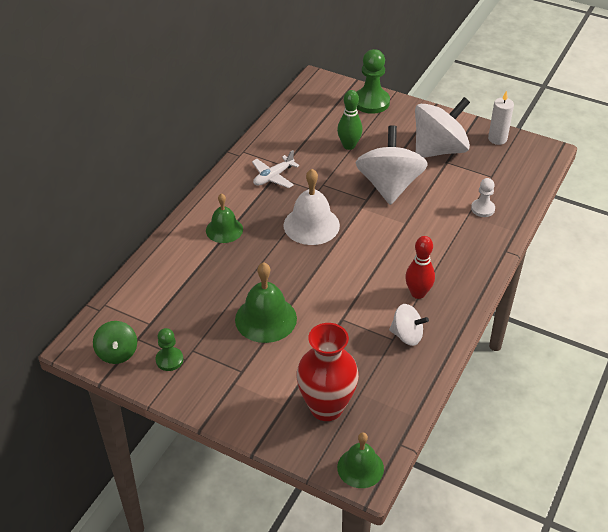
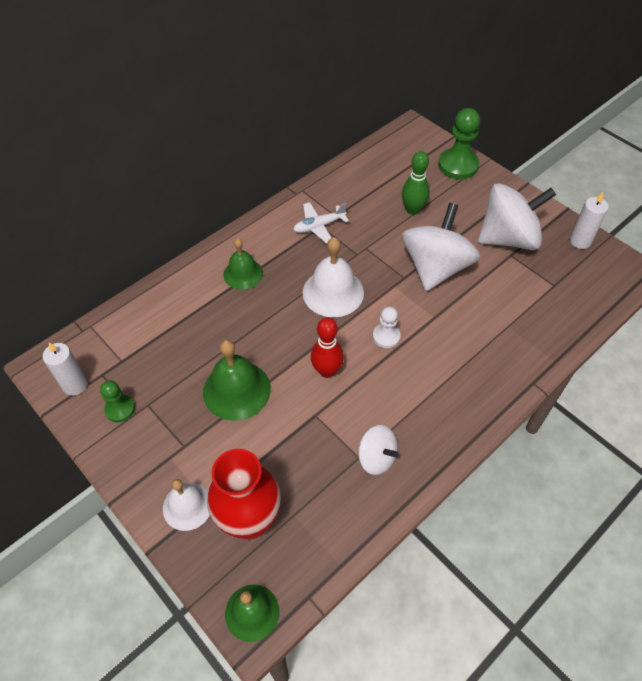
camera: 20 degrees right, 10 degrees up
(117, 353) = (75, 385): green spinning top -> white candle
(268, 412) = (187, 506): none -> white bell
(418, 293) = (411, 408): red bowling pin -> red bowling pin (327, 371)
(482, 209) = (528, 323): white pawn -> white pawn (386, 336)

